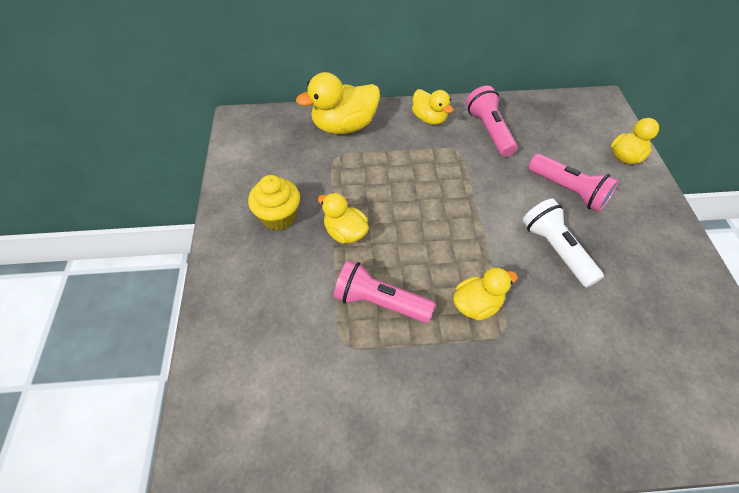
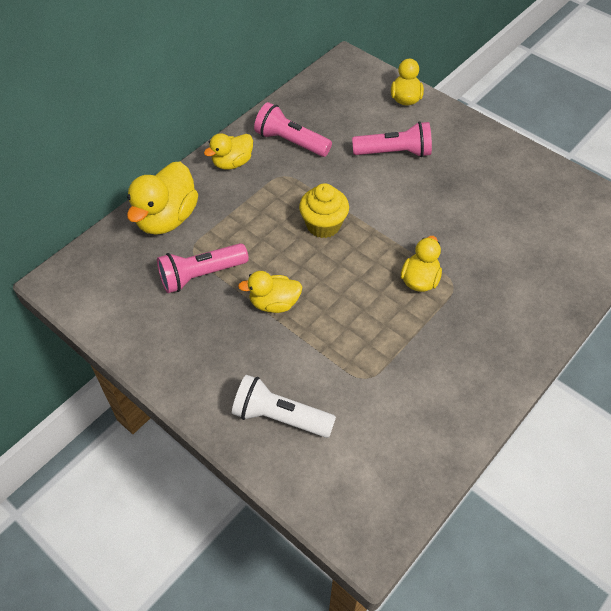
camera: 45 degrees left, 0 degrees up
(279, 217) = (206, 333): yellow cupcake -> yellow cupcake (323, 225)
(379, 301) = (356, 331): pink flashlight -> pink flashlight (201, 275)
(429, 119) = (232, 163): yellow duck -> yellow duck turned 135 degrees clockwise
(556, 249) = (428, 203): white flashlight -> white flashlight (280, 416)

